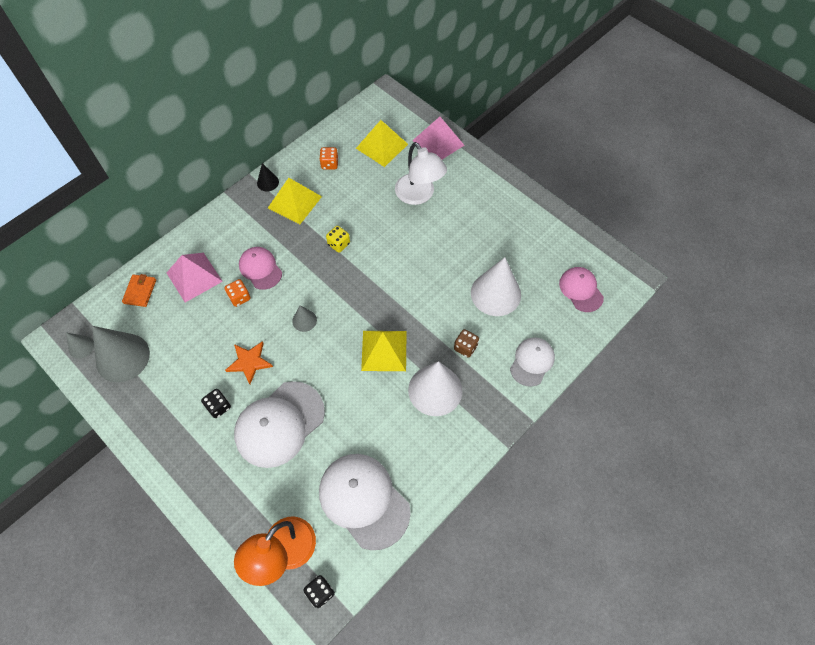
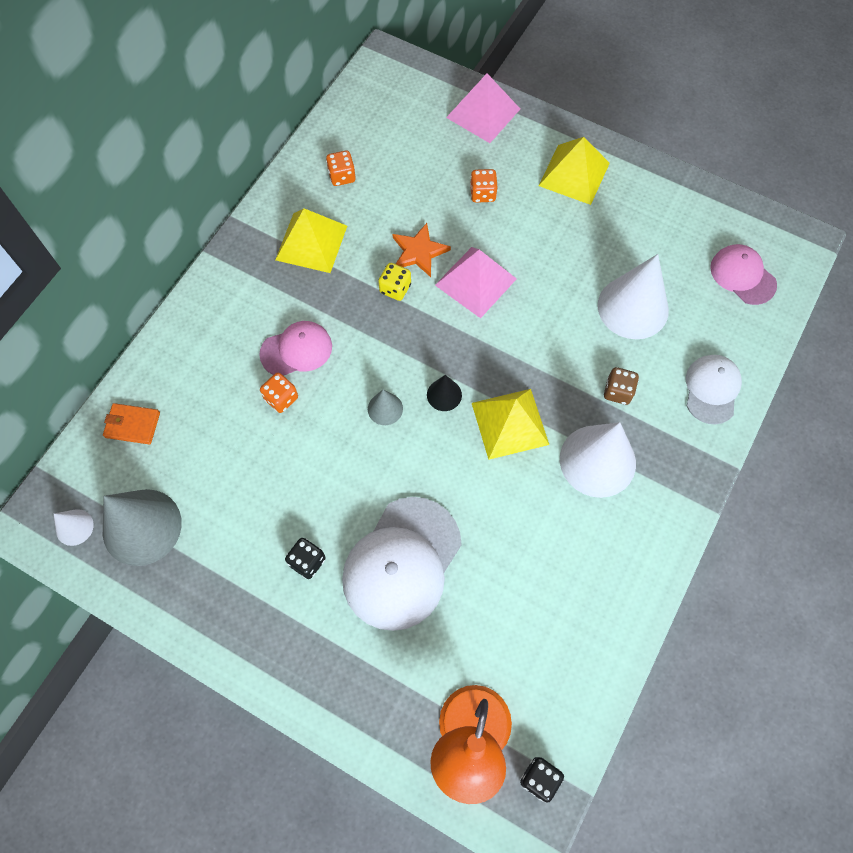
camera: 15 degrees left, 5 degrees up
(81, 347) = (74, 527): grey cone -> white cone
(140, 291) = (132, 425): orange wallet -> orange wallet turned 75 degrees counterclockwise
(194, 277) = (205, 384): pink pyramid -> pink pyramid (476, 282)
(249, 362) = (328, 487): orange star -> orange star (419, 252)
(260, 269) = (296, 350): pink cap -> pink cap turned 120 degrees clockwise
(268, 182) = (262, 222): black cone -> black cone (444, 395)
(364, 500) = (554, 637): white cap -> none
(382, 146) = (406, 134): yellow pyramid -> yellow pyramid (574, 174)
(419, 195) = (482, 194): white lamp -> orange dice

